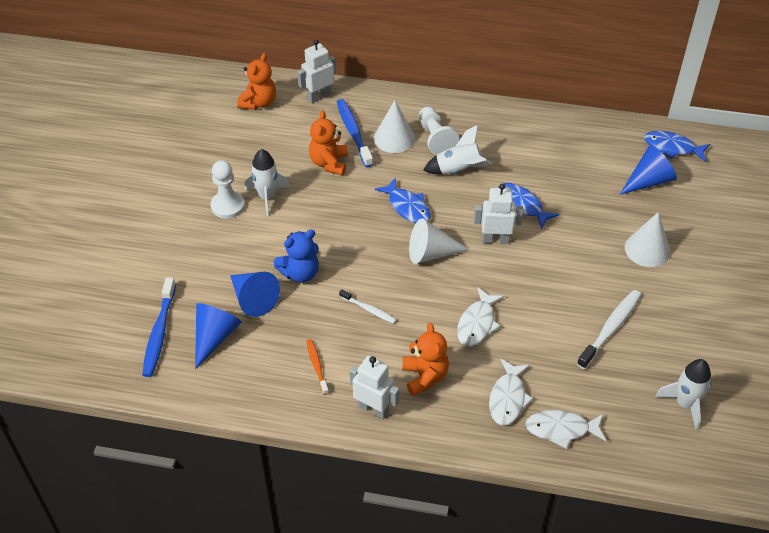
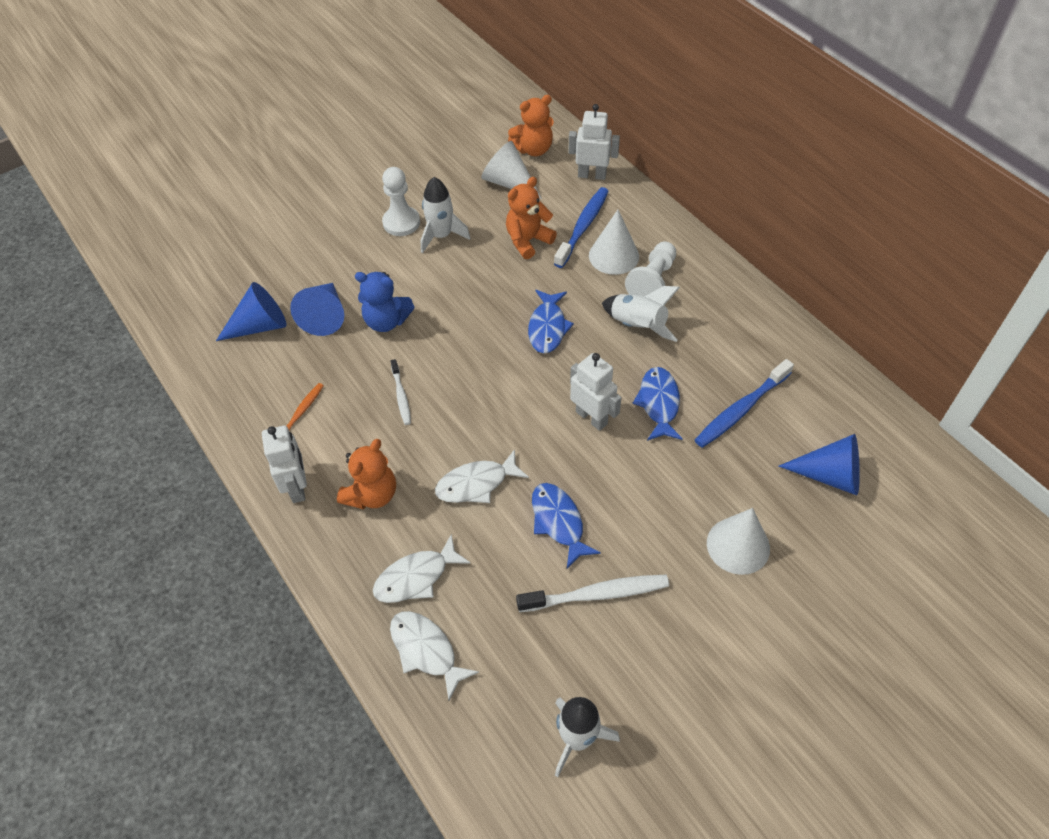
camera: 45 degrees right, 5 degrees up
(159, 332) = (228, 291): blue toothbrush -> blue toothbrush (741, 409)
(431, 253) = (516, 386): white cone -> white cone (508, 182)
(672, 147) = (904, 460): blue fish -> blue fish (559, 522)

